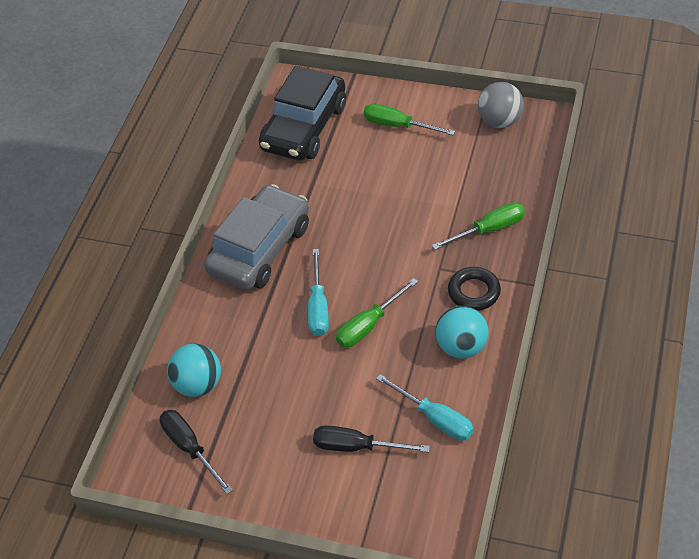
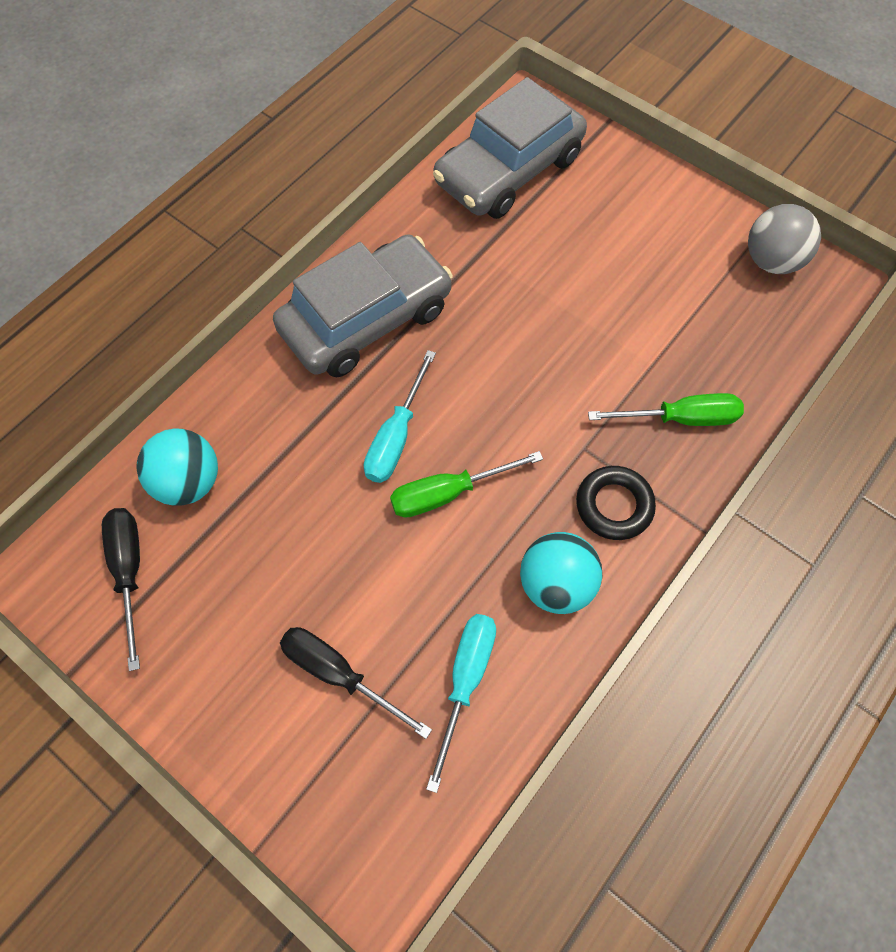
camera: 20 degrees right, 15 degrees up
(304, 127) = (508, 170): black car -> grey car
(398, 126) = (630, 214): green screwdriver -> none
(435, 418) = (465, 681): turquoise screwdriver -> turquoise screwdriver turned 135 degrees counterclockwise

